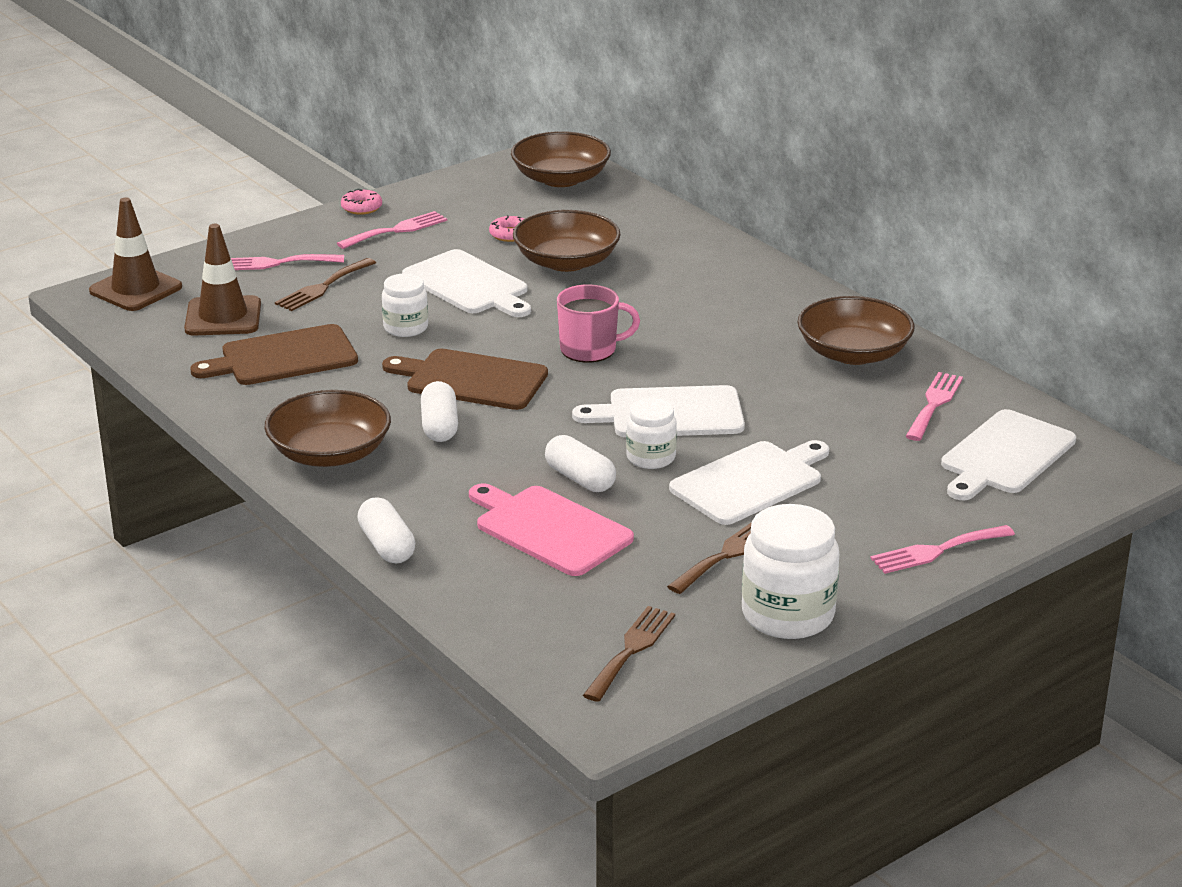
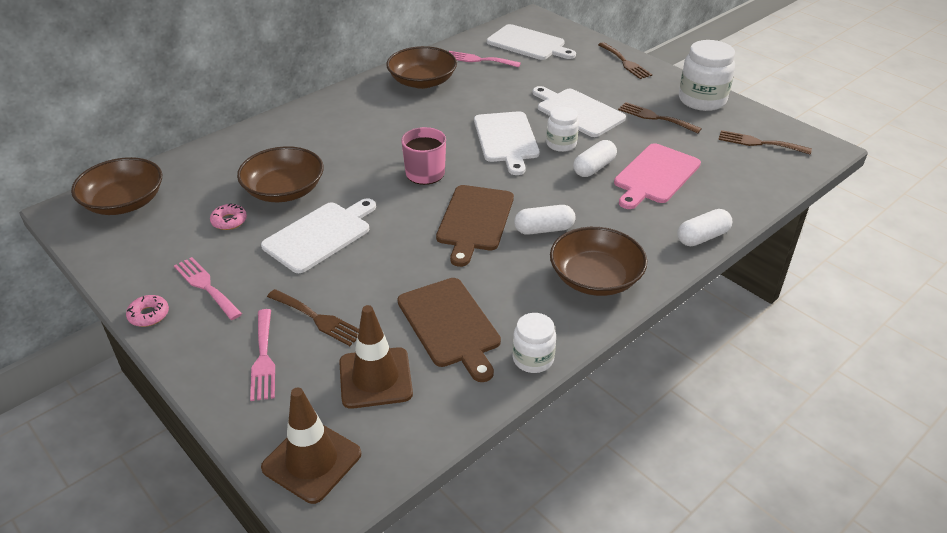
camera: 95 degrees left, 10 degrees up
(406, 328) = (394, 261): white jar -> white jar (533, 359)
(937, 551) = (625, 62): pink fork -> brown fork

